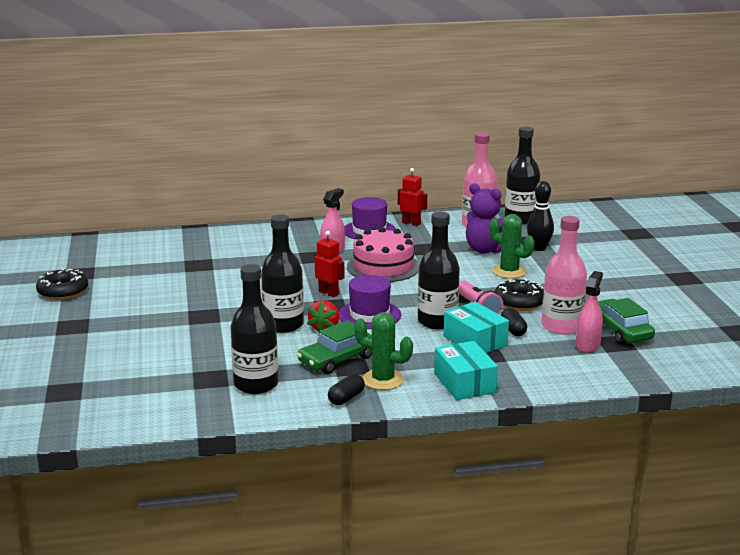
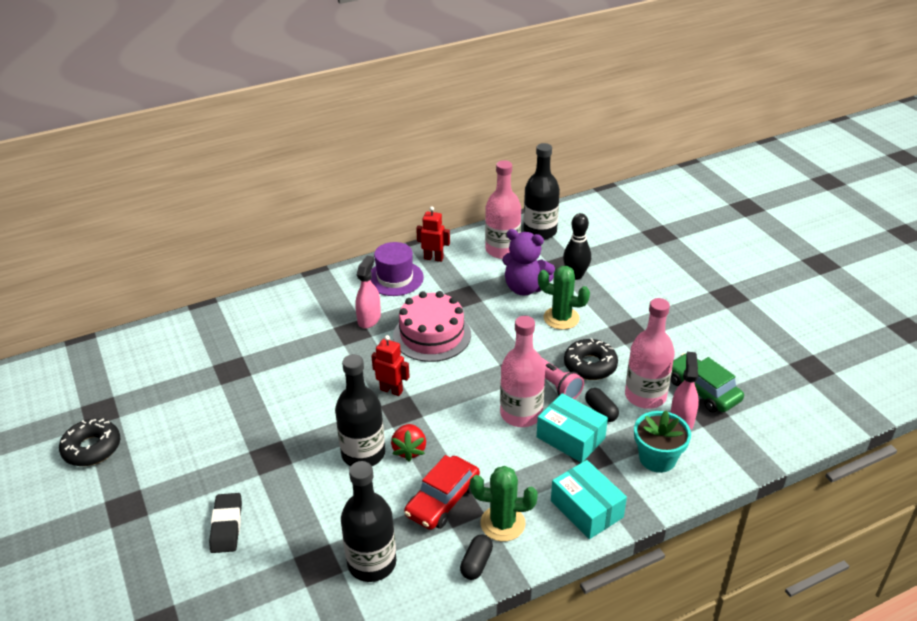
camera: 15 degrees left, 15 degrees up
(147, 347) = (227, 525): none -> black eraser
(337, 359) = (442, 500): green car -> red car
(369, 315) = (448, 418): purple hat -> none
(437, 321) = (521, 414): black bottle -> pink bottle
(550, 364) = (657, 458): none -> turquoise flower pot

